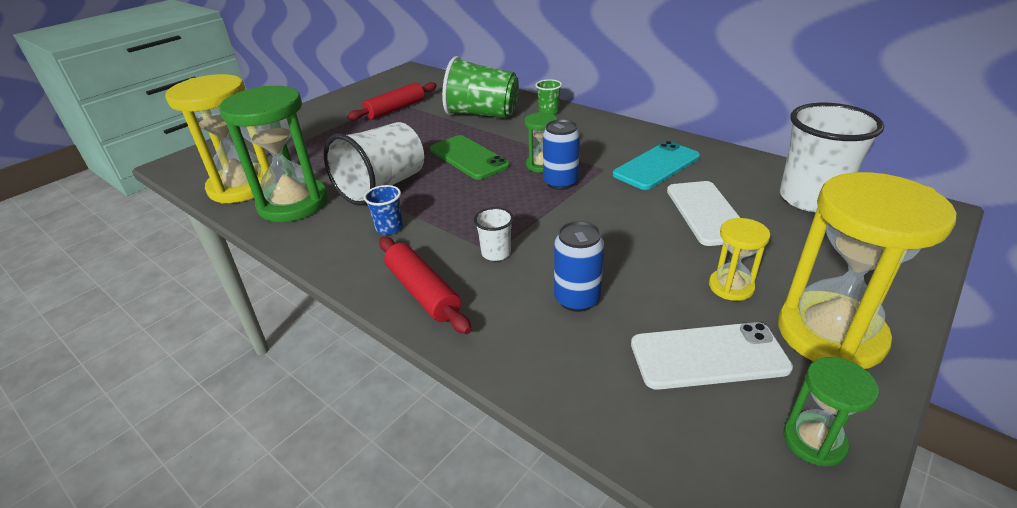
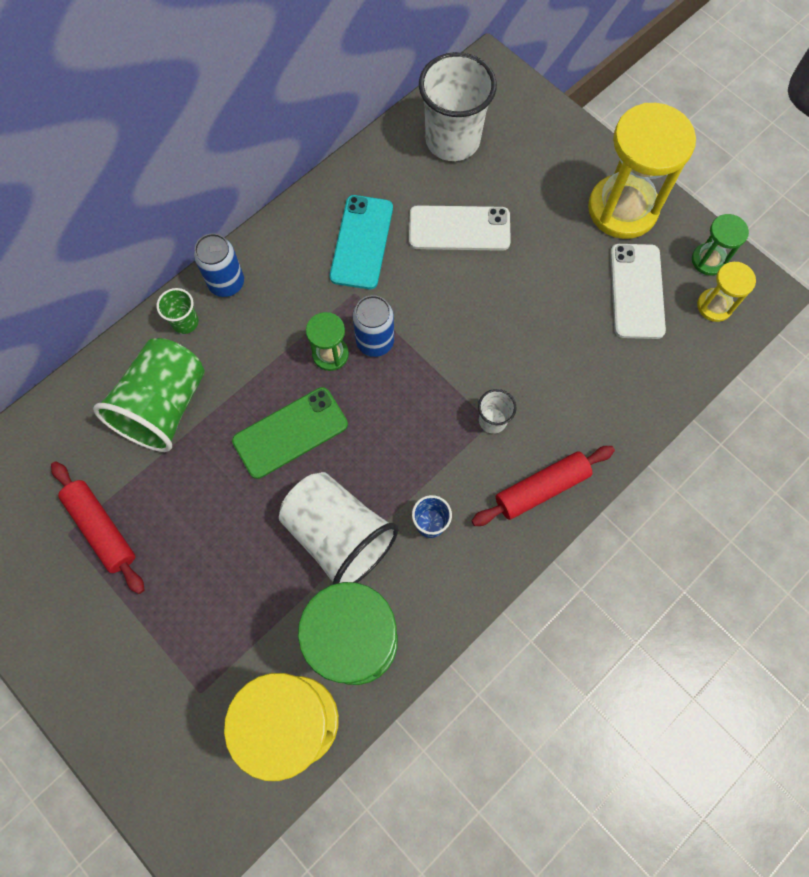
camera: 85 degrees left, 35 degrees up
(577, 299) = (566, 364): blue can -> blue can (226, 283)
(656, 166) = (361, 242): turquoise phone -> turquoise phone turned 45 degrees clockwise
(731, 286) = (565, 249): yellow hourglass -> yellow hourglass (714, 306)

